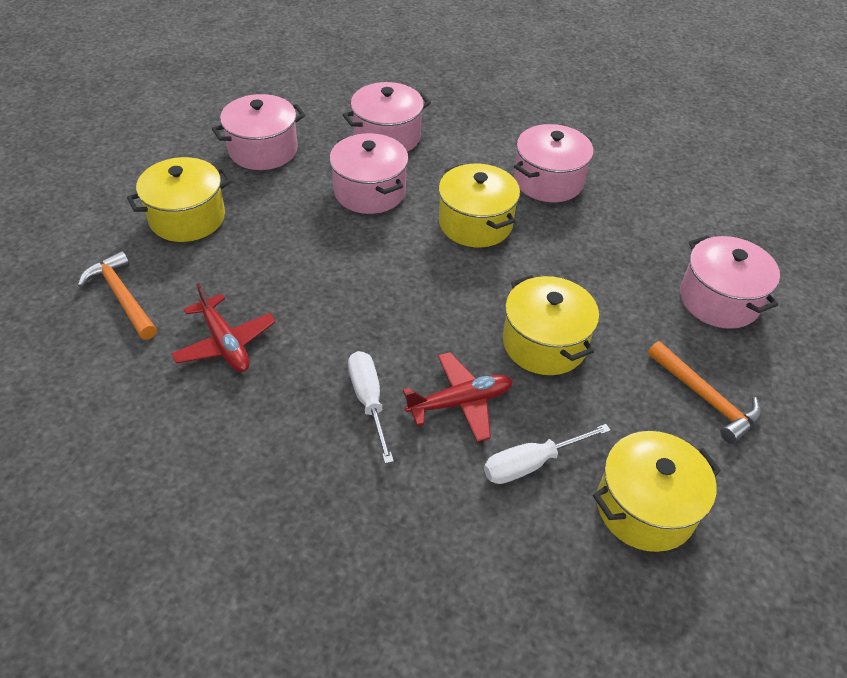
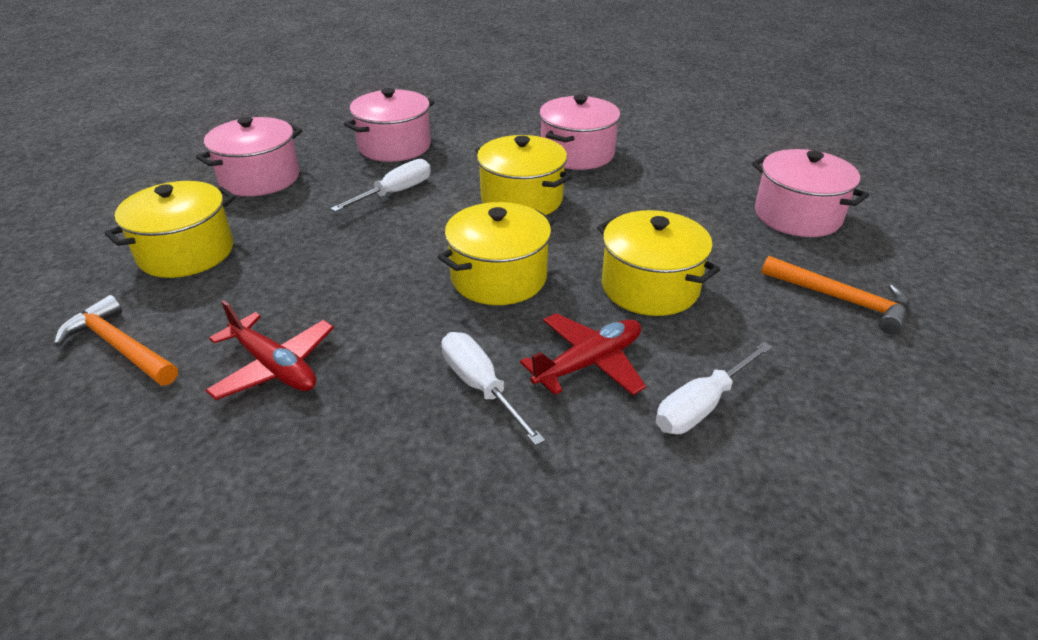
camera: 15 degrees left, 10 degrees down
(370, 191) = (395, 193): pink pot -> white screwdriver
(645, 507) = (851, 418): yellow pot -> yellow pot (499, 277)

